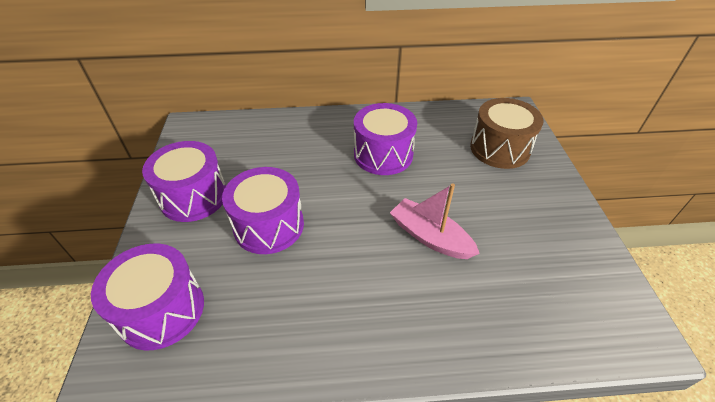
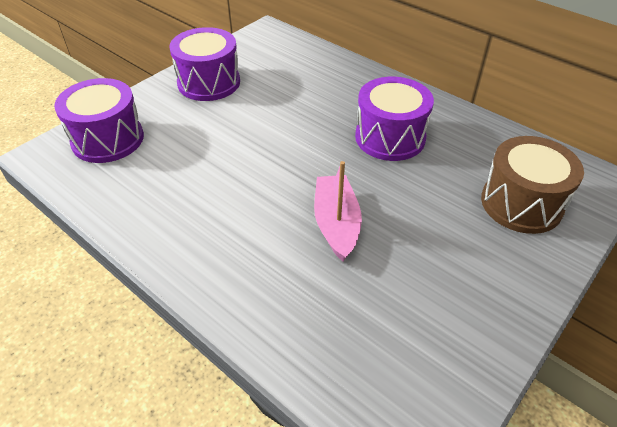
camera: 45 degrees right, 0 degrees up
(269, 225) = (230, 132): purple drum -> none

